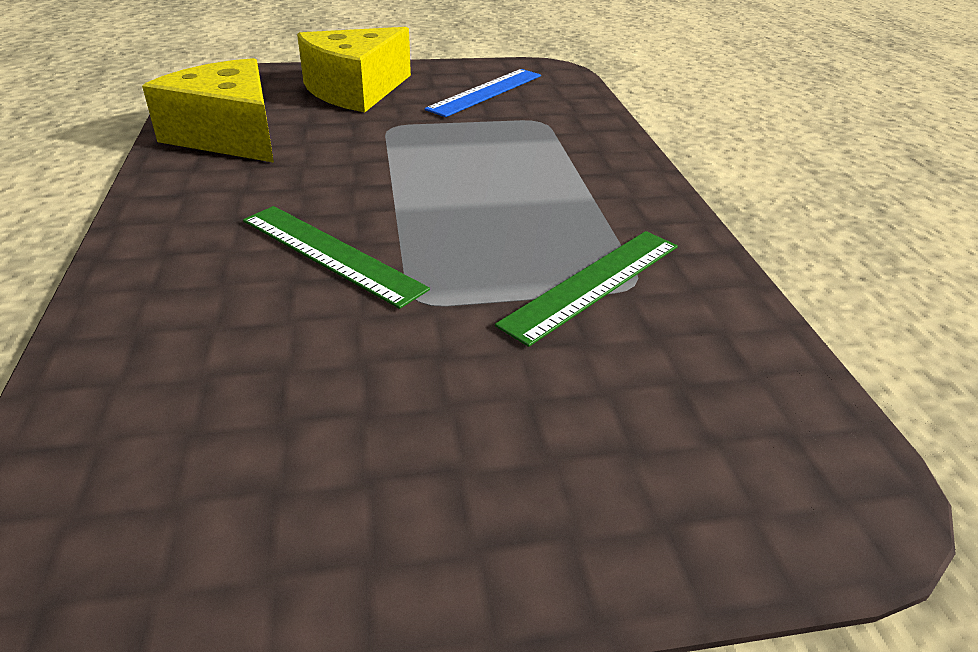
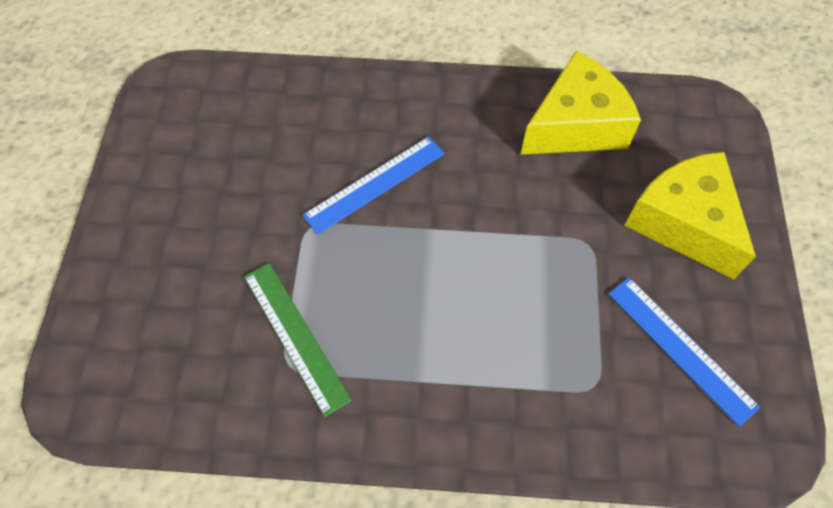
camera: 105 degrees right, 25 degrees up
(331, 253) = (375, 184): green ruler -> blue ruler

